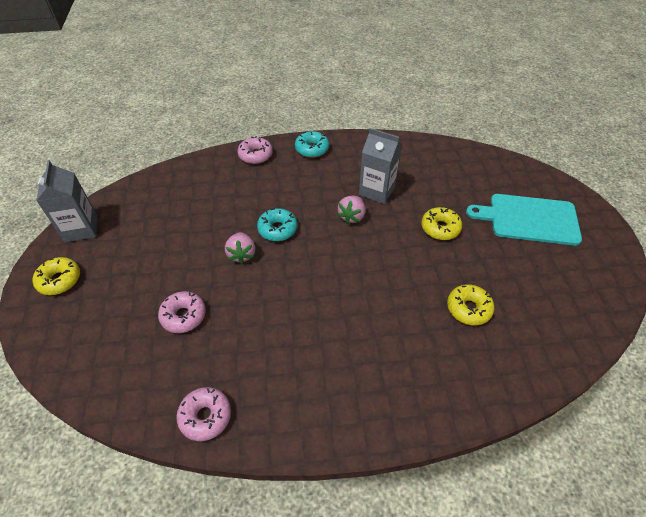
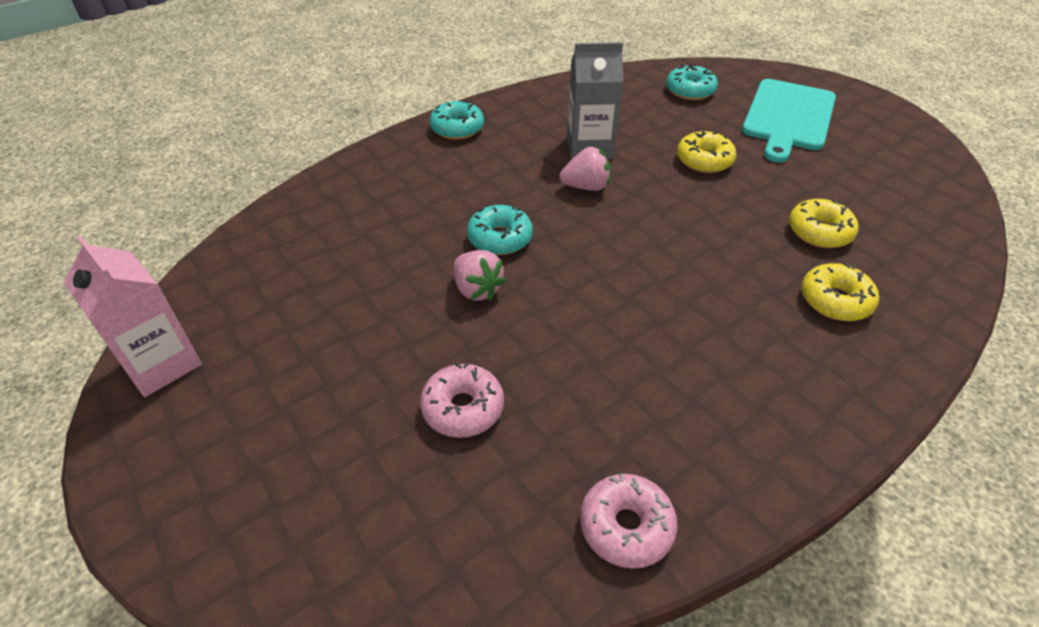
camera: 30 degrees left, 5 degrees down
(60, 280) = (186, 458): yellow donut -> yellow donut (835, 300)
(81, 229) = (161, 364): grey carton -> pink carton
(255, 155) = (381, 161): pink donut -> none
(351, 216) = (586, 187): pink strawberry -> pink strawberry turned 90 degrees counterclockwise
(478, 174) = (690, 91): none -> turquoise donut
(529, 219) = (788, 117): turquoise cutting board -> turquoise cutting board turned 45 degrees counterclockwise

